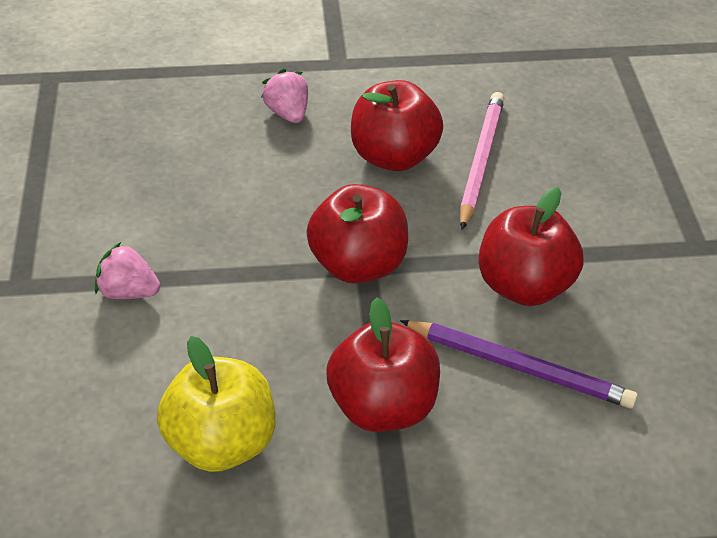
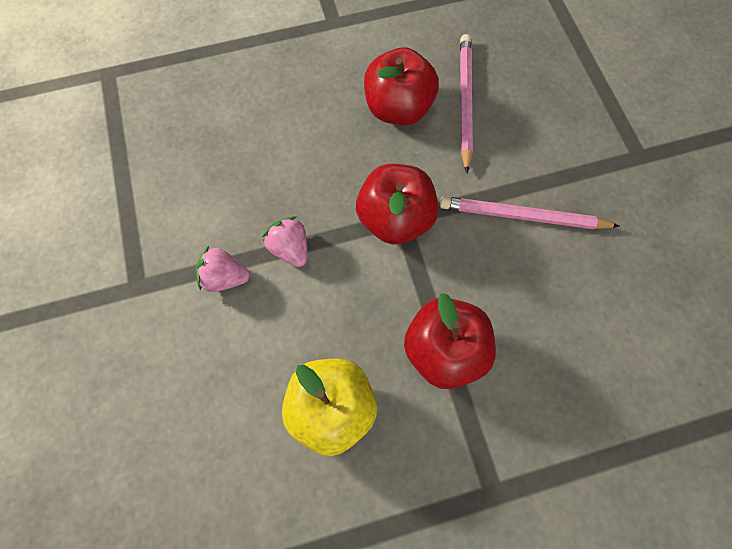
camera: 10 degrees left, 25 degrees up
(288, 113) = (306, 79): pink strawberry -> pink strawberry (290, 248)
(519, 366) = (535, 292): purple pencil -> none
(524, 286) = (523, 216): red apple -> pink pencil

